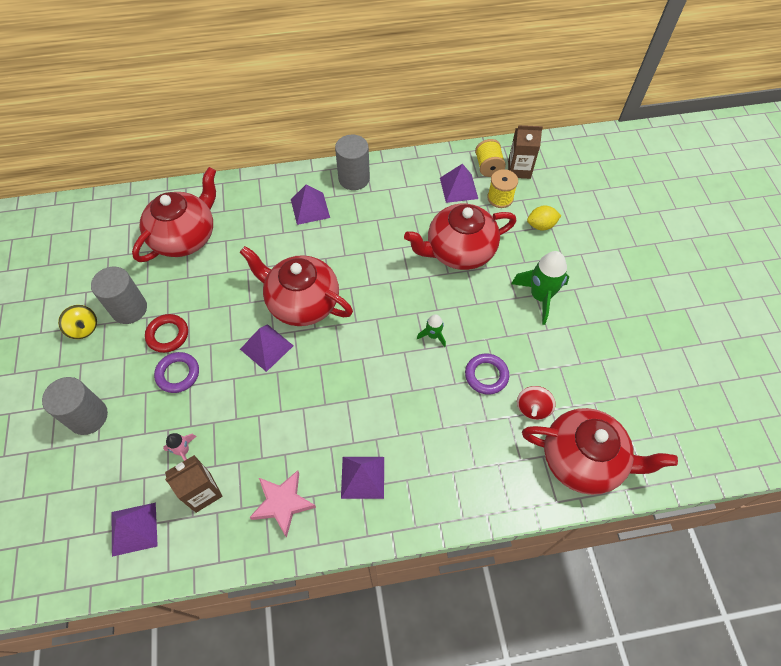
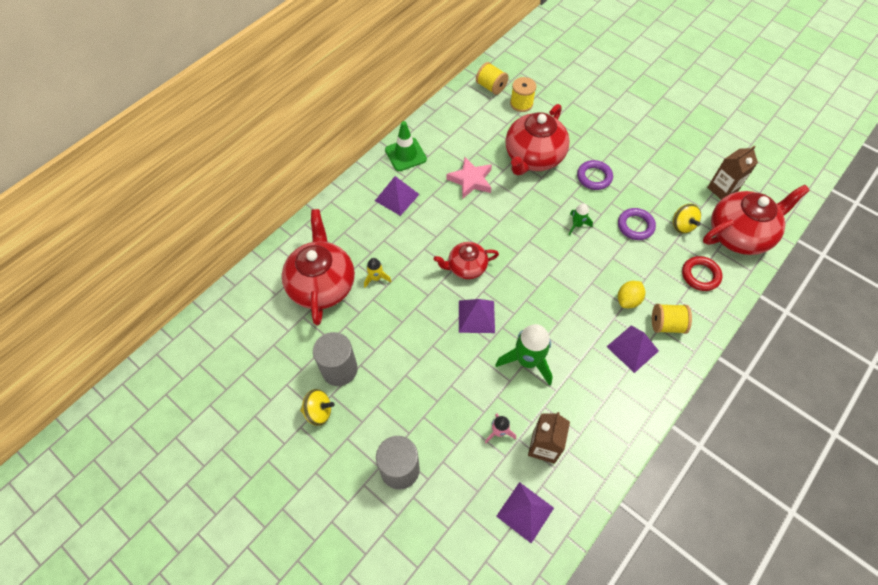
camera: 40 degrees left, 0 degrees up
(168, 335) = (393, 364): red ring -> red ring (700, 275)
(178, 374) = (433, 385): purple ring -> purple ring (594, 177)
(227, 260) = (376, 278): none -> yellow rocket
(282, 503) = (603, 407): pink star -> pink star (471, 180)
(302, 302) = (466, 267): red teapot -> red teapot, size x0.57
(354, 178) = (405, 154): grey cylinder -> green traffic cone
(416, 482) = (666, 324): none -> yellow spool
(459, 188) = (487, 114): purple pyramid -> none
(519, 170) = (513, 76): brown carton -> brown carton (722, 189)
(532, 408) = (682, 225): red spinning top -> yellow spinning top
(540, 296) = (614, 152): green rocket -> green rocket (527, 361)
(541, 225) = (566, 105): yellow lemon -> yellow lemon (628, 300)

